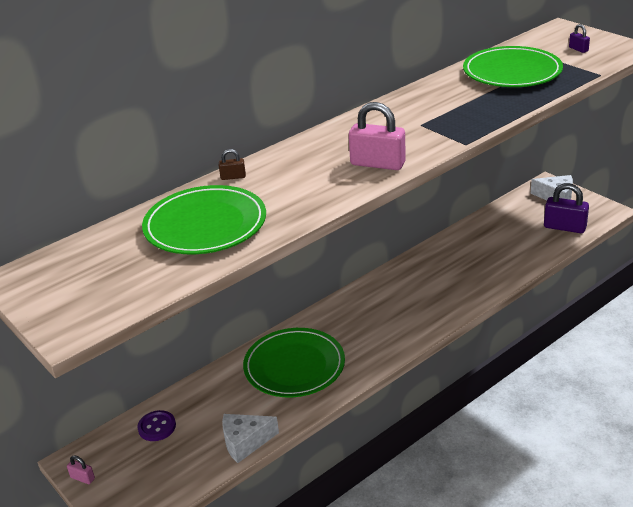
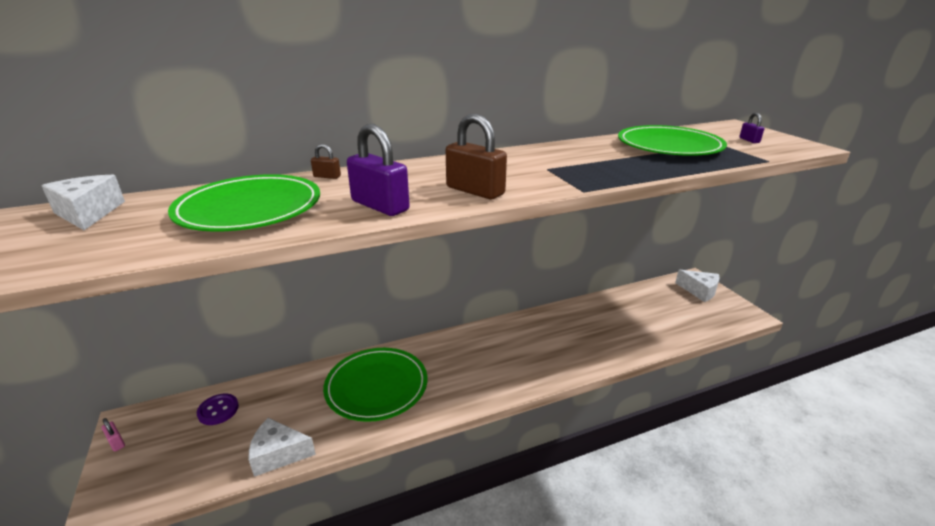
camera: 15 degrees right, 5 degrees down
(68, 262) = (88, 213): none -> white cheese
(377, 164) = (475, 191): pink padlock -> brown padlock
(564, 227) = (700, 320): purple padlock -> purple padlock (380, 206)

